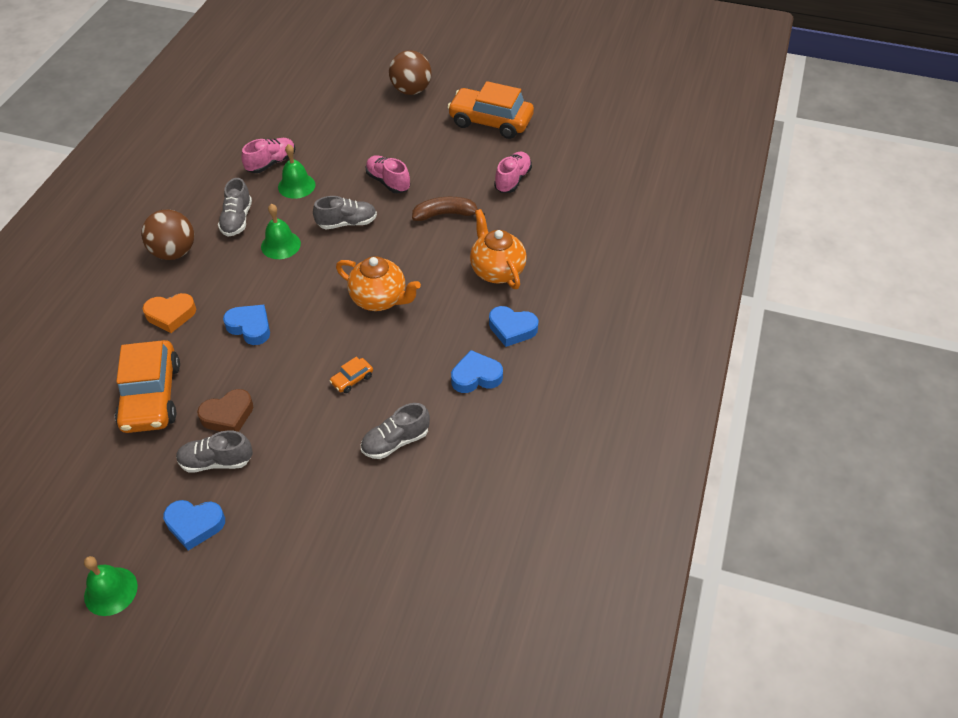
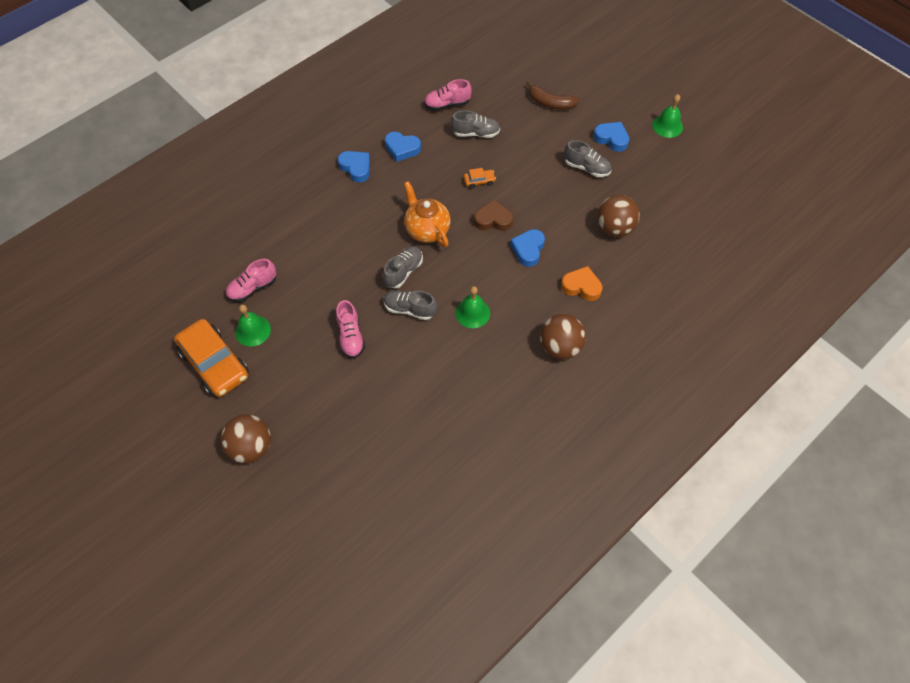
camera: 150 degrees left, 10 degrees up
(151, 396) = (614, 228): orange car -> brown ball
(228, 415) = (568, 193): brown heart -> brown heart (493, 220)
(237, 220) = (495, 357): grey shoe -> grey shoe (403, 272)
(250, 327) = (528, 249): blue heart -> blue heart turned 45 degrees clockwise
(271, 163) = (436, 412): pink shoe -> pink shoe (447, 104)
(296, 186) = (428, 371): green bell -> green bell (253, 330)
(445, 214) = (330, 280): brown banana -> brown banana (550, 103)
(497, 270) = (331, 214): orange teapot -> none

